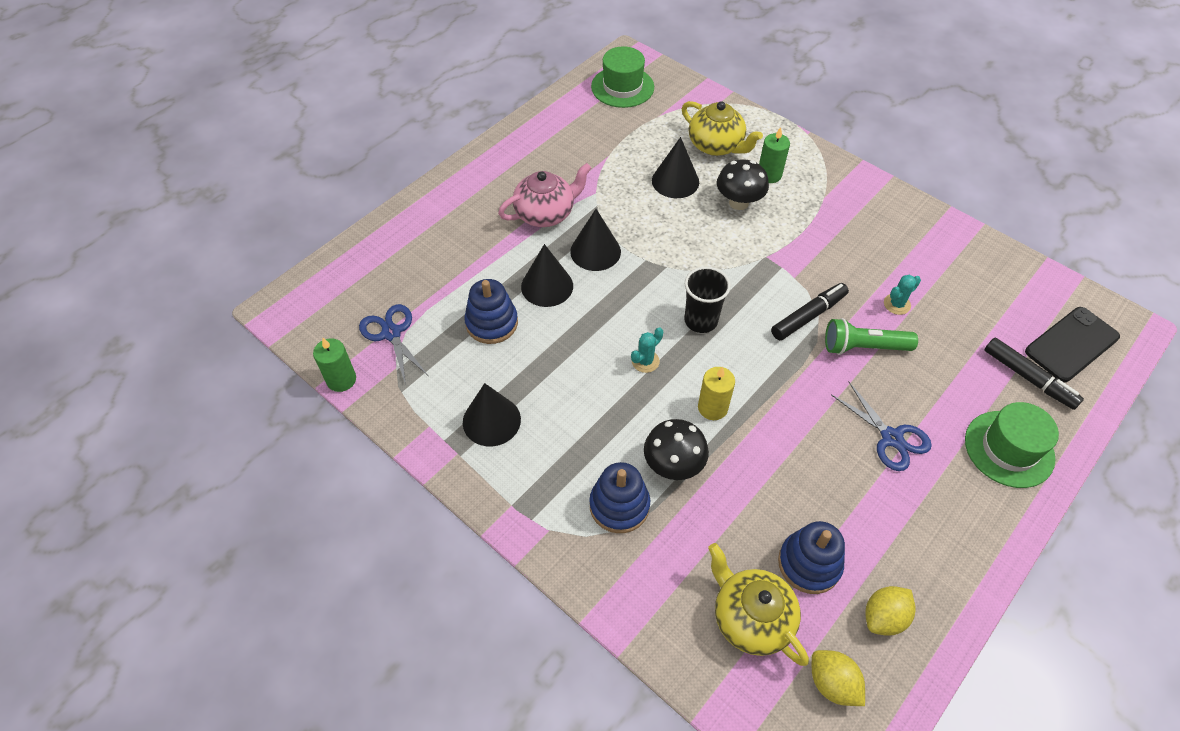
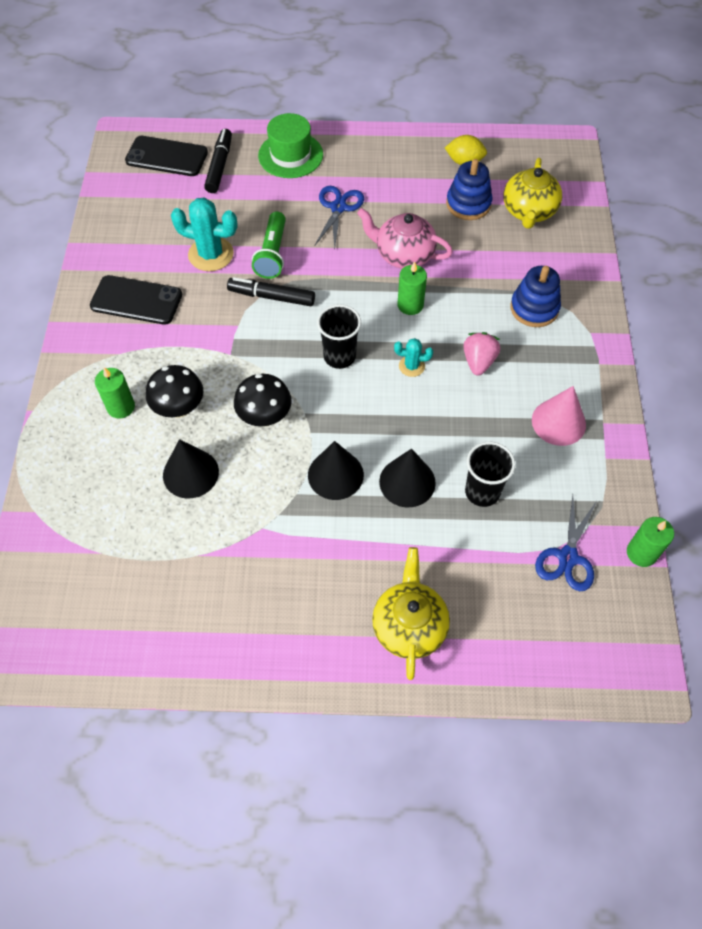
camera: 130 degrees left, 5 degrees up
(491, 420) = (558, 422): black cone -> pink cone
(492, 323) = (482, 492): blue stacking toy -> black cup
(545, 213) = (326, 549): pink teapot -> pink teapot (403, 255)
(604, 411) = (478, 362): none -> pink strawberry
(622, 87) = (72, 623): green hat -> none
(673, 465) = (476, 299): black mushroom -> black mushroom (265, 417)
(712, 408) = (410, 305): yellow candle -> green candle
(716, 145) = (109, 472): yellow teapot -> yellow teapot (409, 626)
(832, 683) = (524, 165): yellow lemon -> none
(863, 347) = (272, 254): green flashlight -> green flashlight turned 45 degrees clockwise
(876, 231) = (136, 300): none -> black phone
(897, 304) = (211, 254): turquoise cactus -> turquoise cactus, size x1.87

